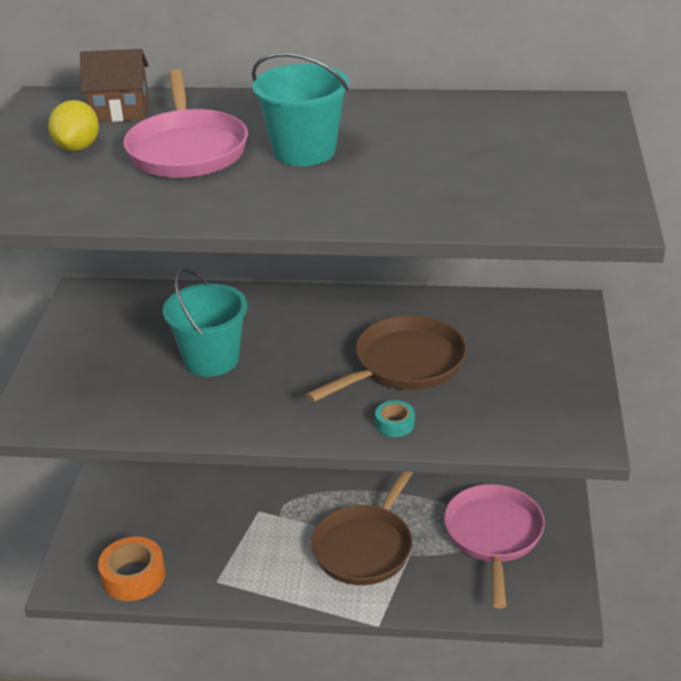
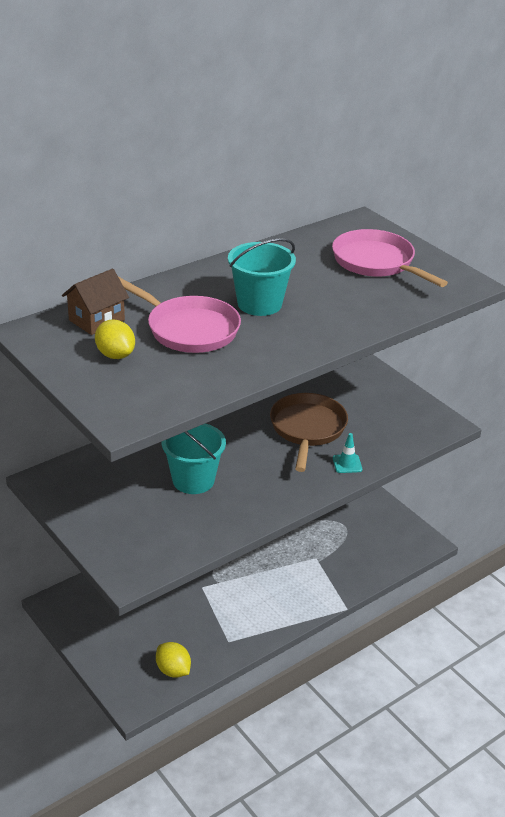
camera: 45 degrees left, 0 degrees up
(133, 576) = (173, 670): orange tape -> yellow lemon
(366, 546) = (289, 570): brown pan -> none
(395, 424) = (347, 464): turquoise tape -> turquoise traffic cone
(493, 536) = (349, 526): pink pan -> pink pan (377, 263)

